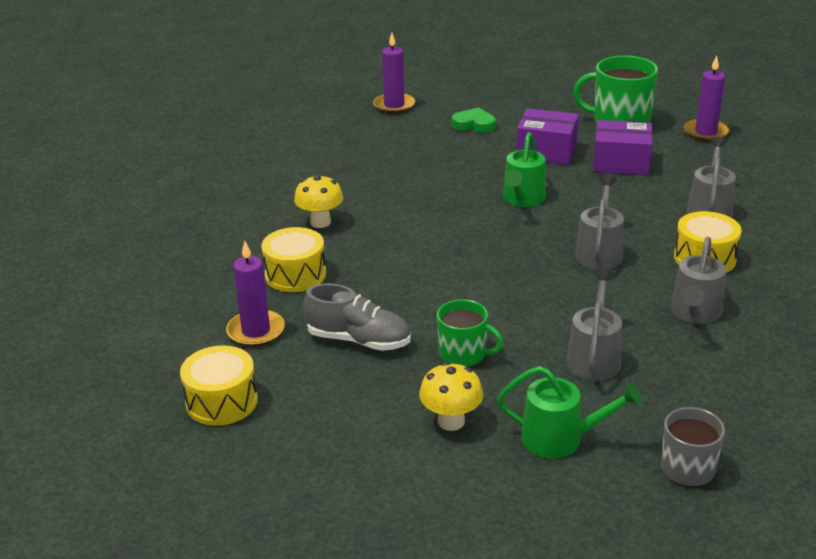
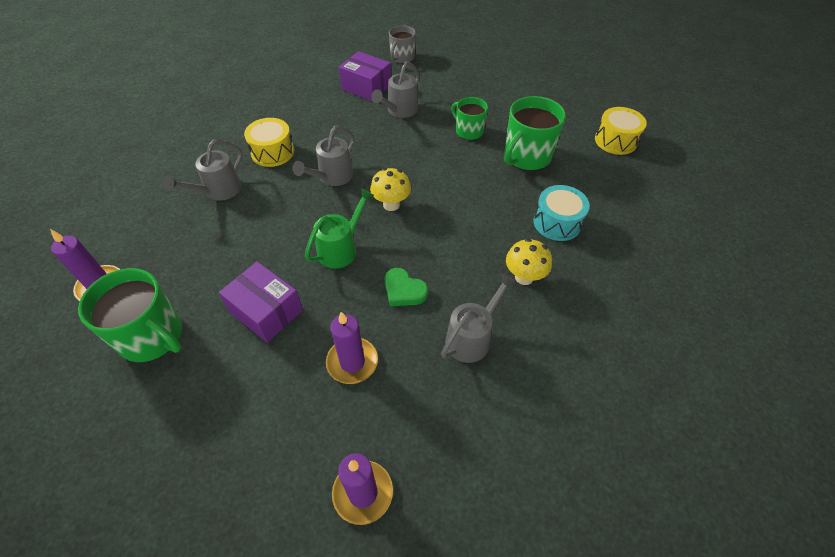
camera: 160 degrees left, 20 degrees up
(256, 331) = (592, 181): purple candle -> purple candle (352, 362)
(295, 274) = (557, 222): yellow drum -> turquoise drum
(359, 340) = (526, 156): grey shoe -> green mug
(451, 421) = (494, 100): yellow mushroom -> yellow mushroom (391, 204)
(474, 125) = (298, 395): green heart -> green heart (404, 291)
(561, 439) = (446, 80): green watering can -> none
(621, 163) = (220, 268): purple box -> purple box (366, 87)
(695, 314) = (321, 119): grey watering can -> grey watering can (472, 337)

